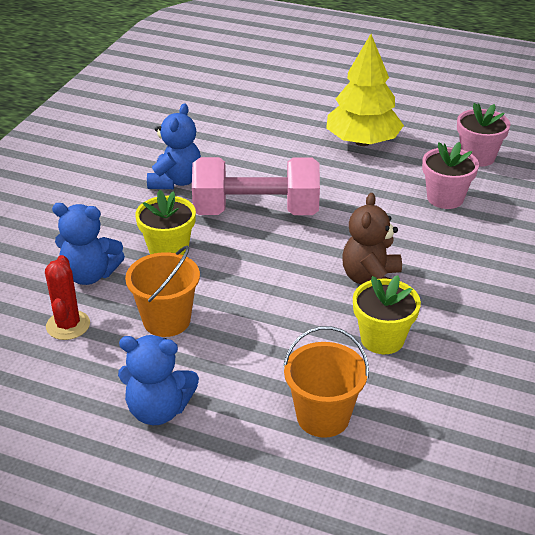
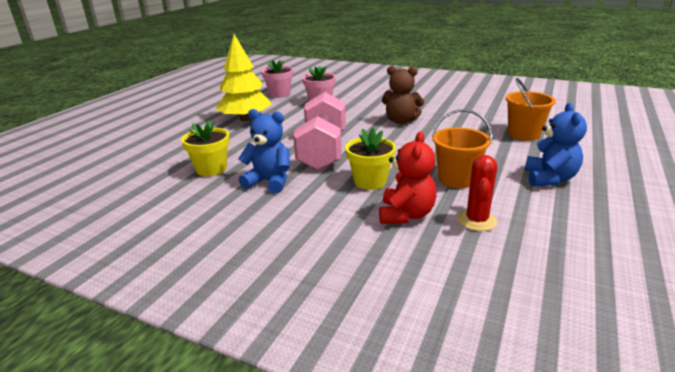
camera: 85 degrees left, 10 degrees down
(68, 325) = (477, 220): red cactus -> red cactus turned 75 degrees counterclockwise
(90, 275) = (406, 215): blue teddy bear -> red teddy bear
(382, 339) = (453, 120): yellow flower pot -> yellow flower pot (211, 169)

